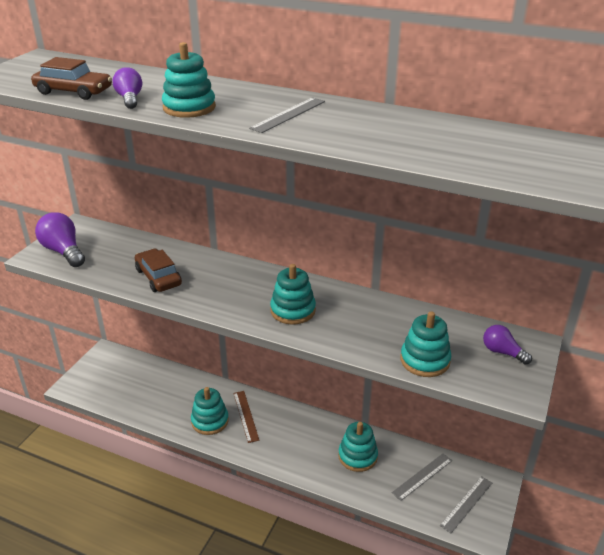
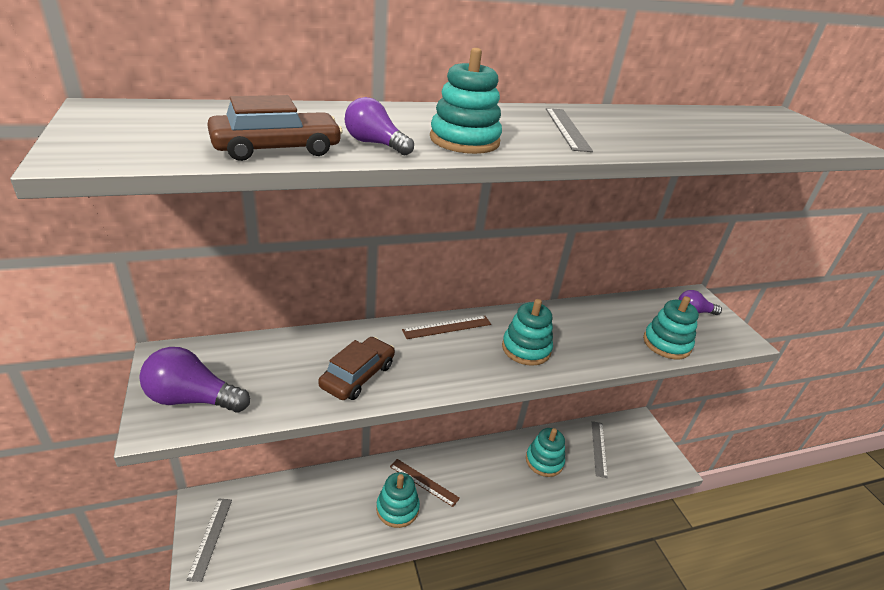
camera: 45 degrees left, 0 degrees up
(158, 277) = (358, 376): brown car -> brown car turned 105 degrees clockwise
(256, 273) = (447, 327): none -> brown ruler
(466, 503) = (643, 451): grey ruler -> grey ruler (210, 537)

